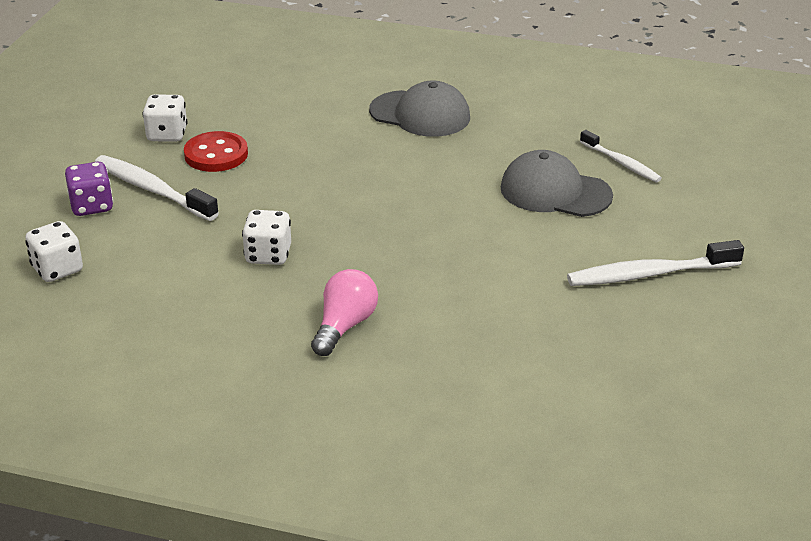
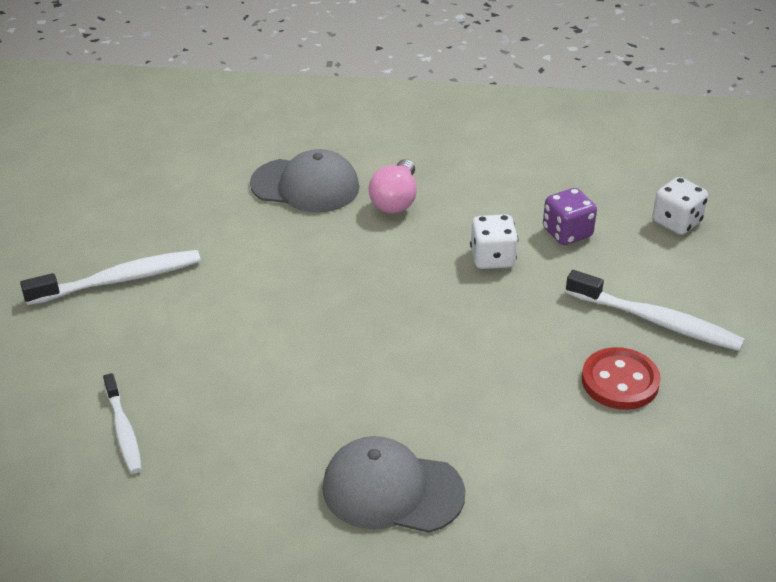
camera: 170 degrees right, 5 degrees up
(92, 206) = (703, 293): purple dice -> purple dice (567, 233)
(167, 134) = (699, 406): white dice -> none
(555, 192) = (208, 373): grey cap -> grey cap (305, 186)
(621, 163) = (123, 430): white toothbrush -> white toothbrush turned 150 degrees counterclockwise

